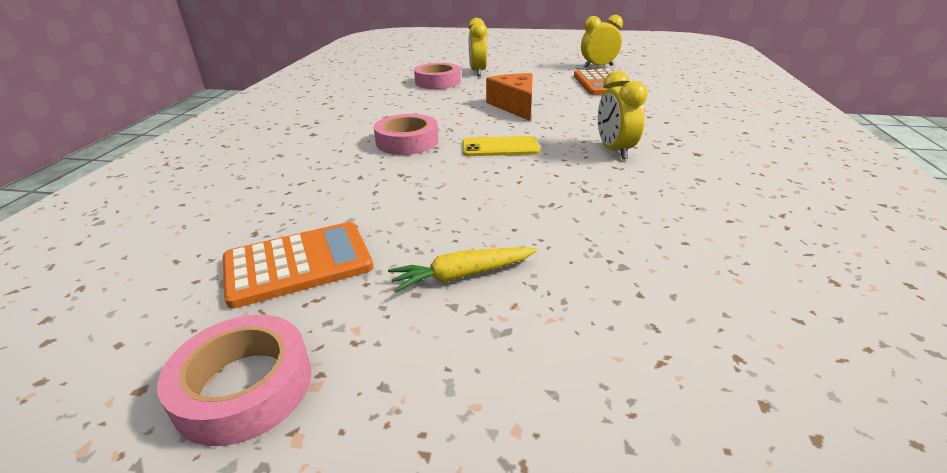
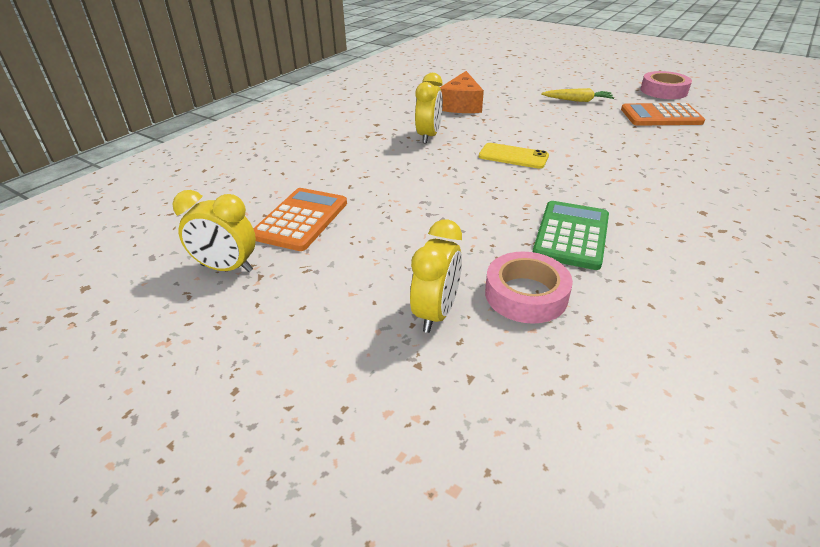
camera: 155 degrees left, 5 degrees up
(407, 142) = (595, 179): pink tape -> none
(420, 105) = (571, 235): none -> green calculator
(515, 106) = (455, 203): orange cheese -> orange cheese (461, 105)

